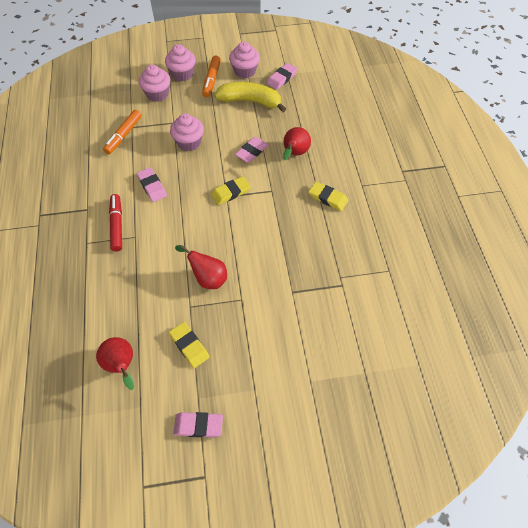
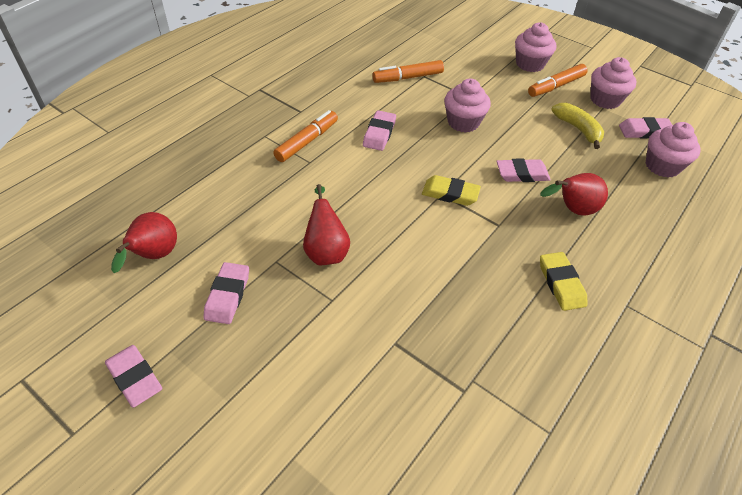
camera: 45 degrees right, 10 degrees down
(117, 225) = (307, 141): red marker -> orange marker
(157, 94) = (483, 65): pink cupcake -> pink cupcake (662, 166)
(189, 346) = (228, 295): yellow eraser -> pink eraser
(250, 101) = (578, 129): yellow banana -> yellow banana, size x0.66

